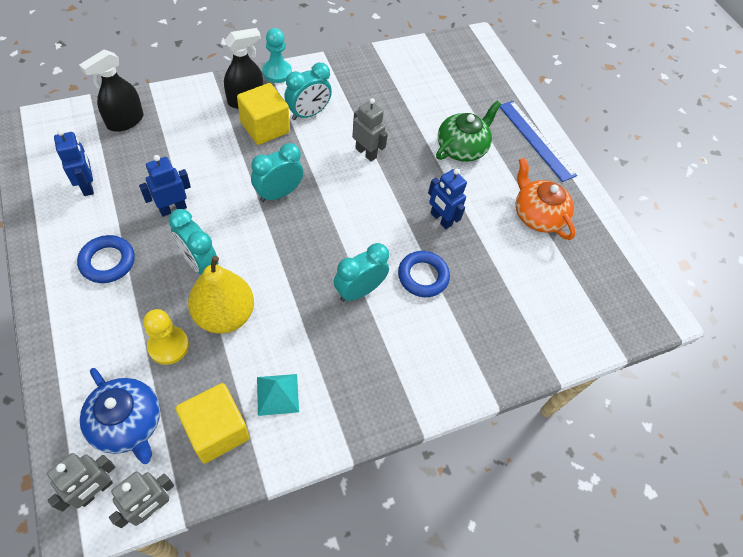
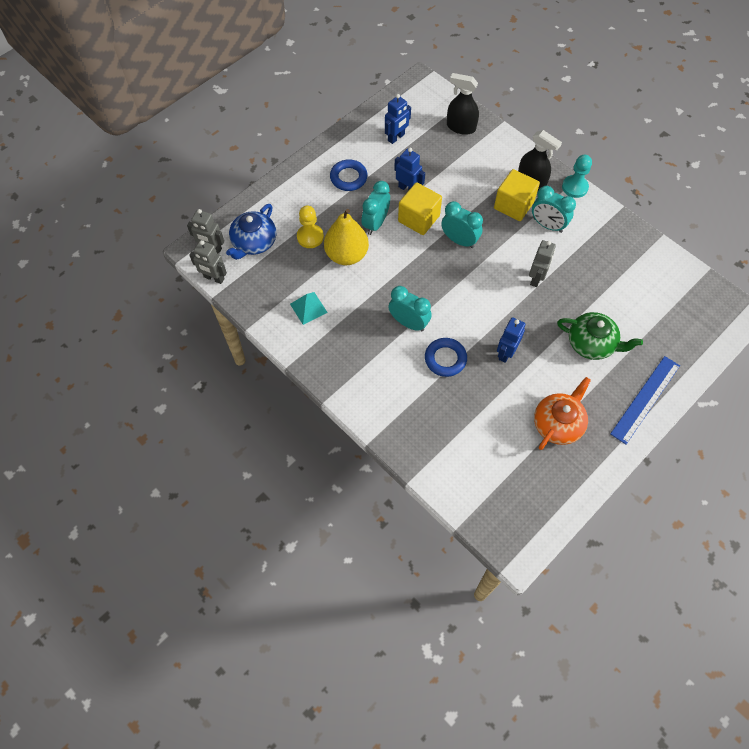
camera: 75 degrees right, 5 degrees up
(217, 430) = (270, 287): yellow cube -> yellow cube (418, 218)

